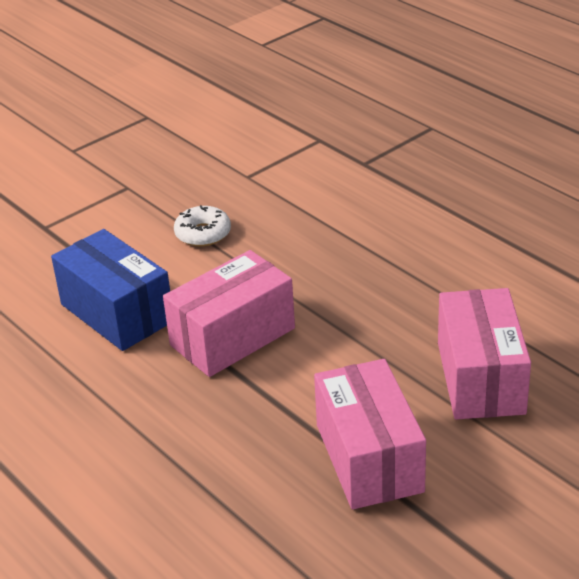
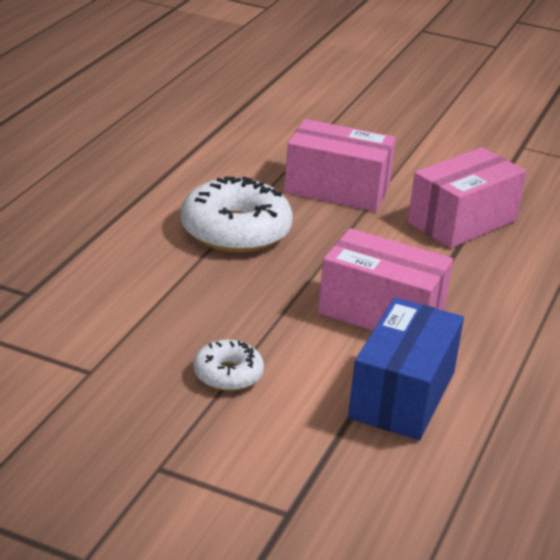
camera: 120 degrees left, 5 degrees down
(417, 284) = (235, 231): none -> white donut
(480, 378) = (337, 189): pink box -> pink box turned 45 degrees clockwise

